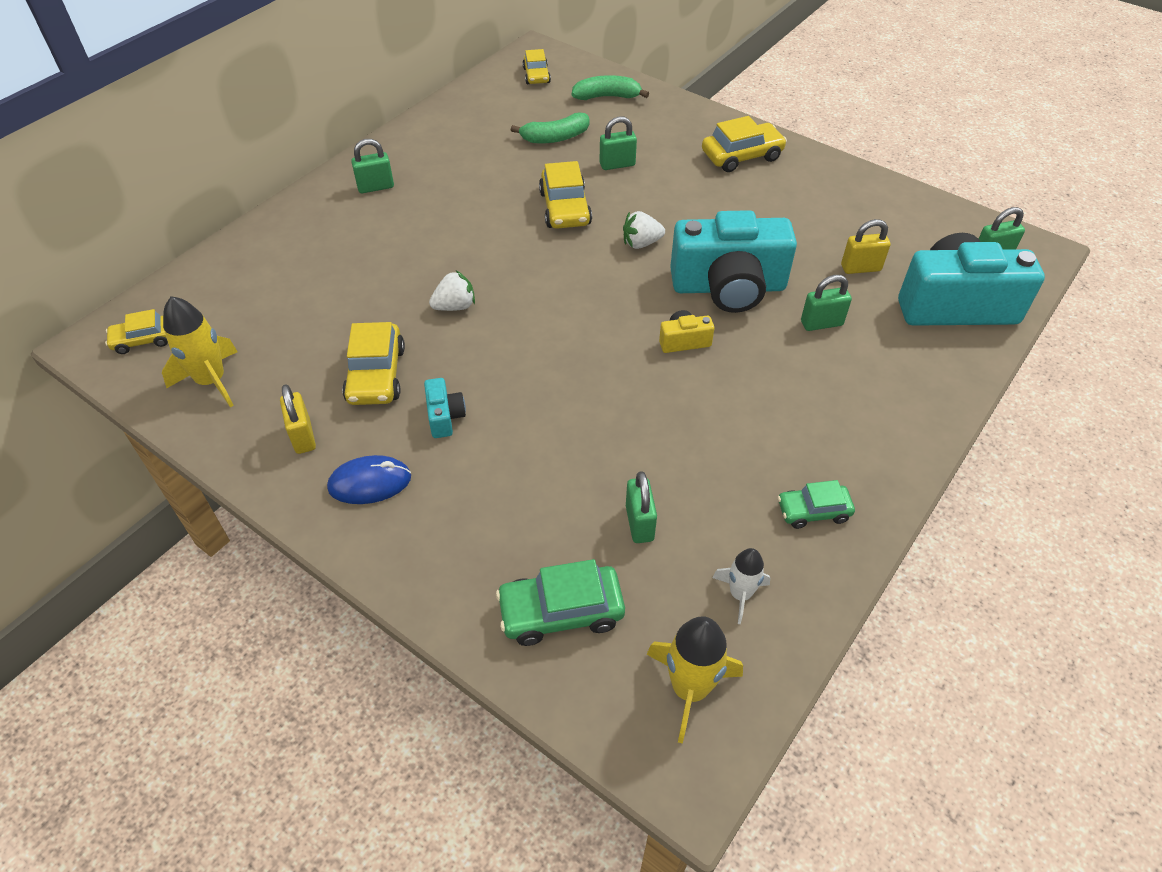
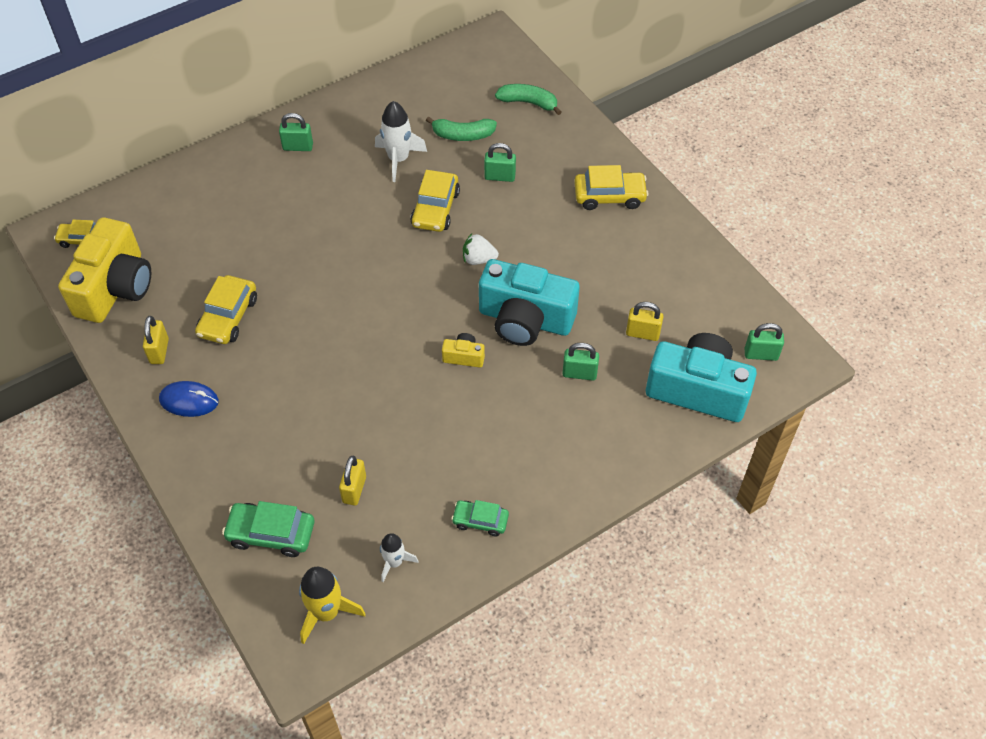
camera: 20 degrees right, 5 degrees up
(211, 381) = (115, 288): yellow rocket -> yellow camera
(444, 417) = (261, 366): turquoise camera -> none
(455, 306) = (309, 275): white strawberry -> none
(497, 173) = (398, 159): none -> white rocket
(536, 75) = (480, 64): yellow car -> none
(639, 523) = (354, 489): green padlock -> yellow padlock

